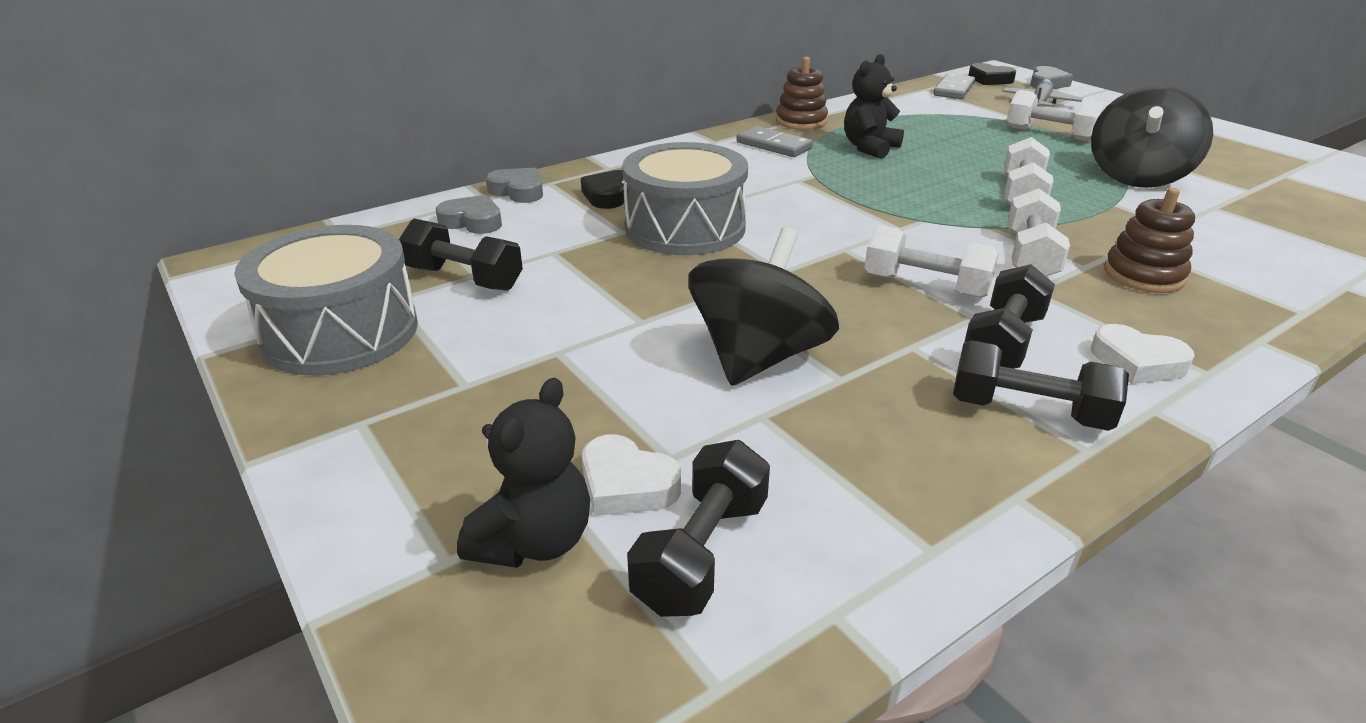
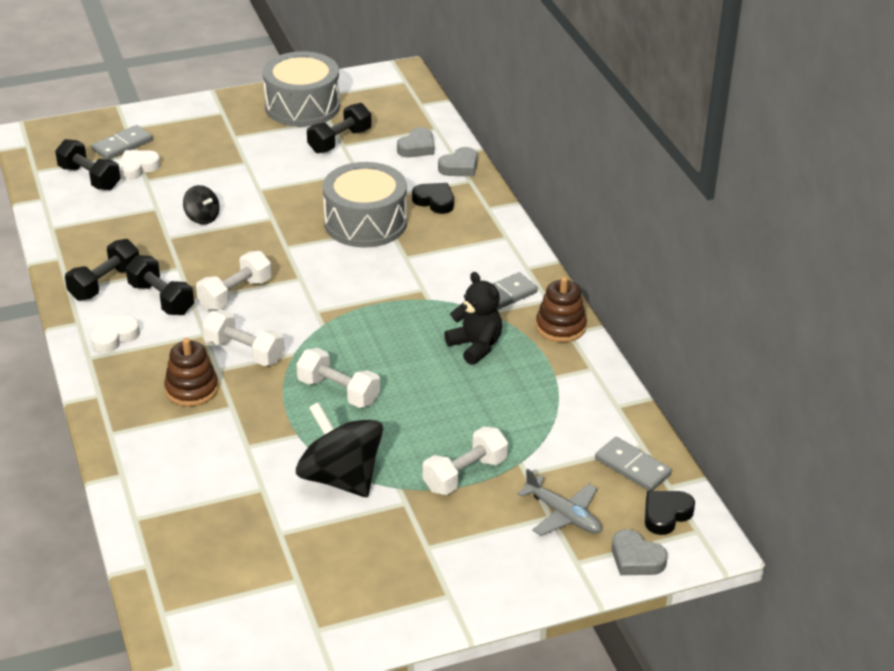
camera: 105 degrees right, 5 degrees up
(534, 541) = (122, 145): black teddy bear -> grey domino
(758, 357) = (202, 217): black spinning top -> black spinning top, size x0.49

